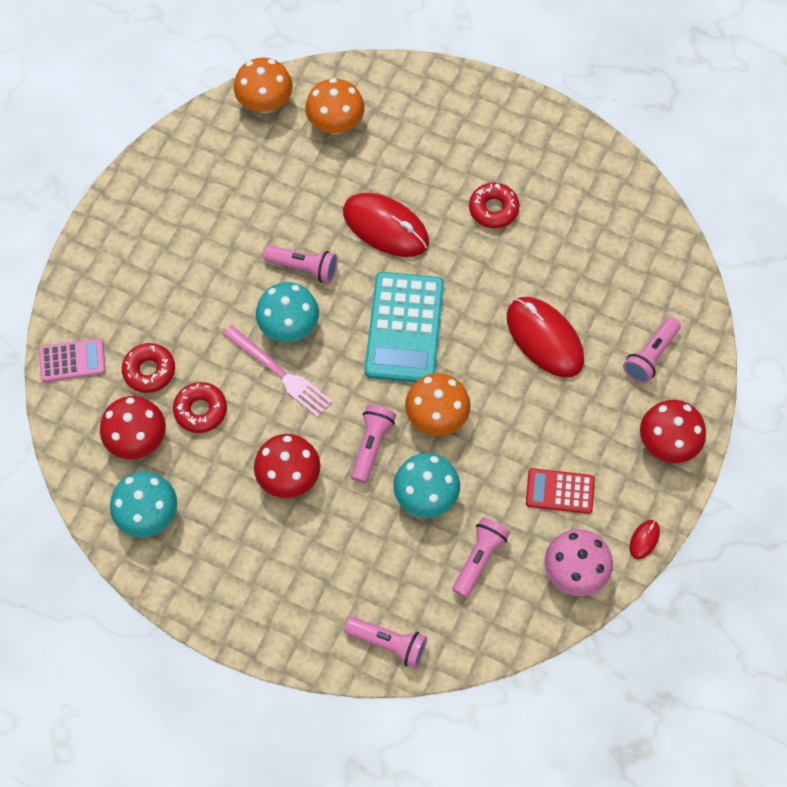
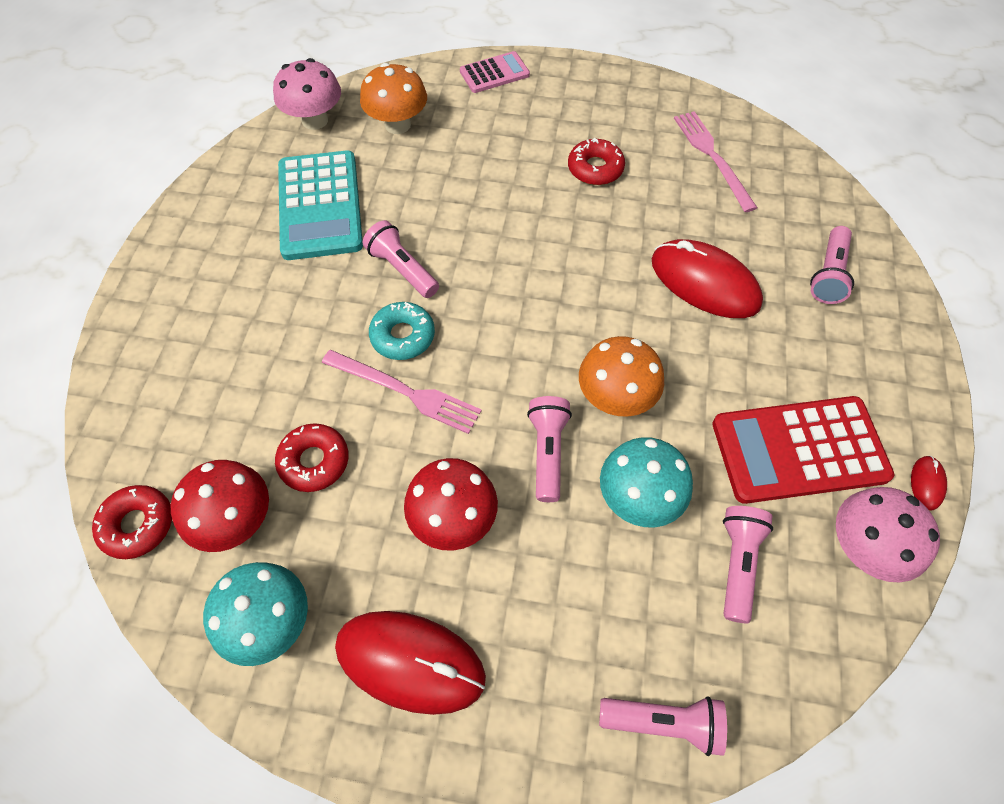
camera: 15 degrees left, 5 degrees down
(72, 360) = (129, 439): pink calculator -> pink calculator (494, 73)
(149, 371) = (236, 428): red donut -> red donut (137, 525)
(265, 103) = (315, 120): orange mushroom -> pink mushroom
(289, 326) = (403, 336): turquoise mushroom -> turquoise donut
(304, 268) = (402, 269): pink flashlight -> pink flashlight turned 135 degrees counterclockwise
(385, 227) = (483, 209): red mouse -> red mouse (410, 661)
(404, 328) = (541, 307): turquoise calculator -> turquoise calculator (320, 206)
(560, 491) = (799, 450): red calculator -> red calculator, size x1.83
(600, 221) = (712, 157): none -> pink fork
(667, 443) = (894, 363): red mushroom -> none

